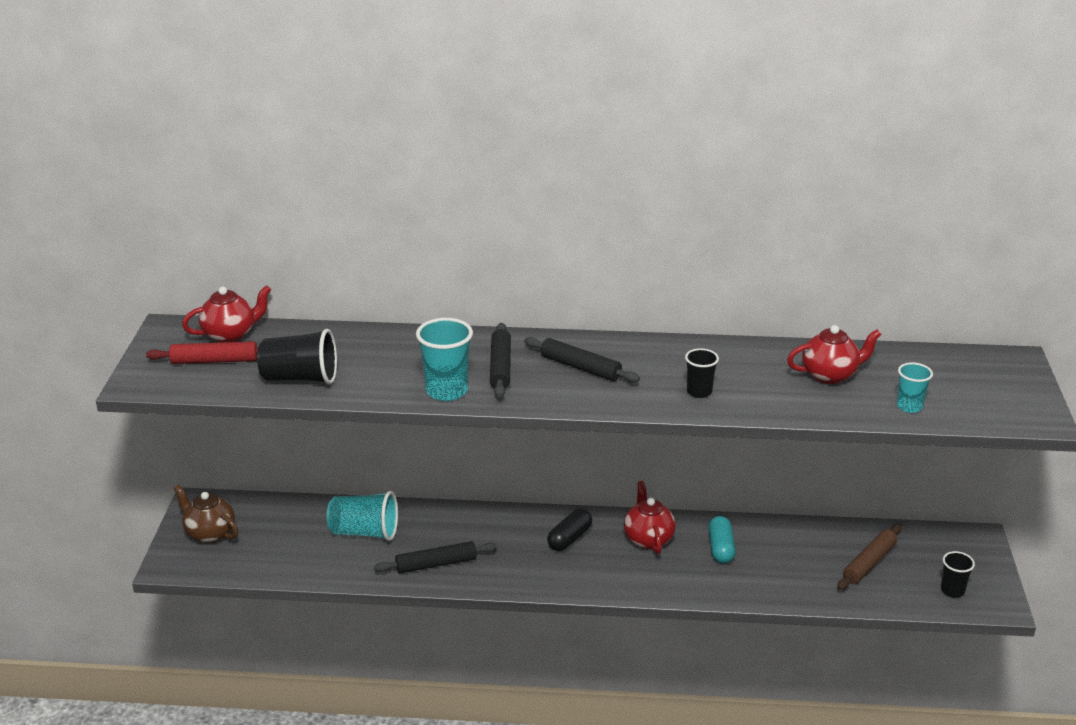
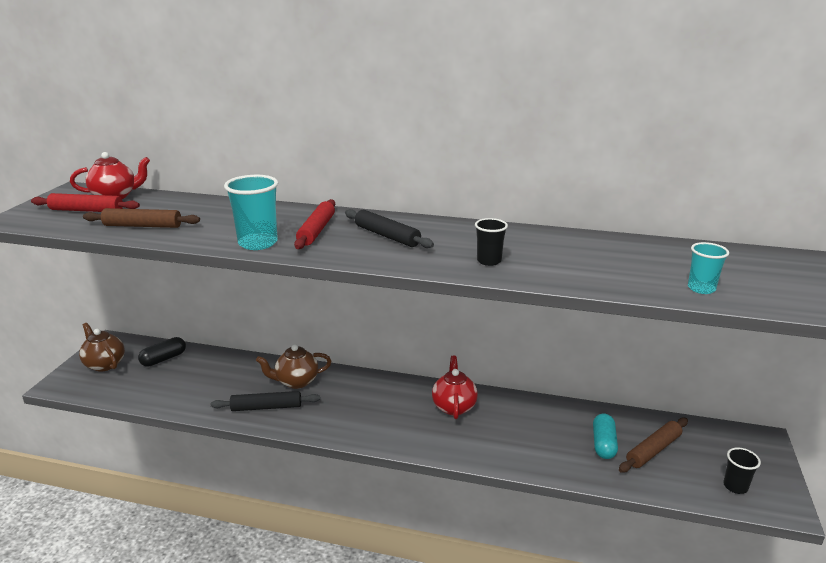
camera: 10 degrees right, 5 degrees down
(300, 378) = (143, 226): black cup -> brown rolling pin
(364, 532) = (222, 376): turquoise cup -> none
(456, 529) = (296, 381): none -> brown teapot
(500, 367) = (316, 230): black rolling pin -> red rolling pin
(569, 538) = (386, 399): black capsule -> black capsule (164, 359)
(721, 548) = (516, 421): turquoise capsule -> turquoise capsule (603, 444)
(830, 375) = (622, 258): red teapot -> none

